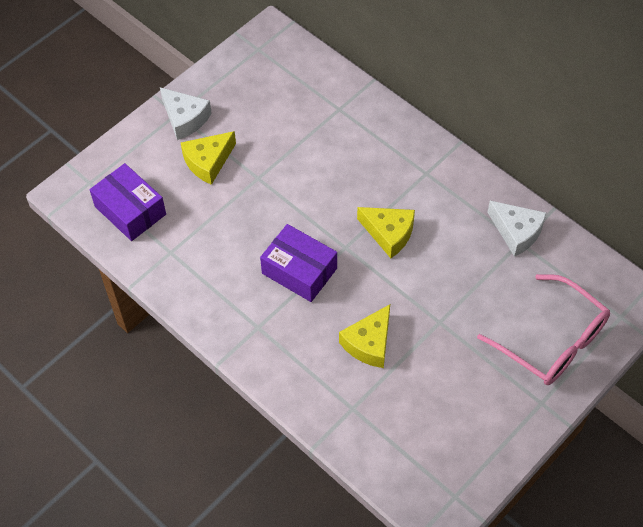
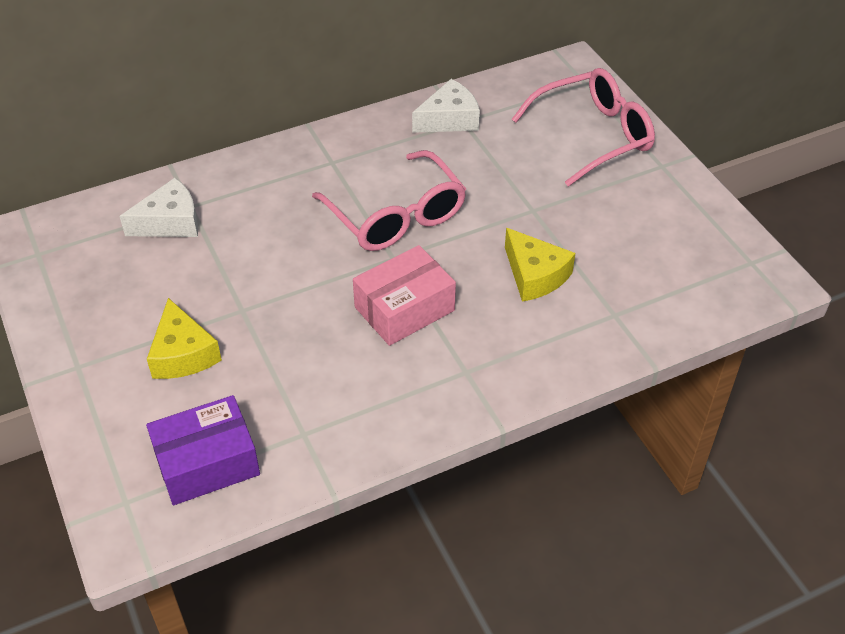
camera: 70 degrees left, 10 degrees down
(185, 119) = (93, 359): white cheese -> white cheese (170, 222)
(299, 271) = (404, 309): purple box -> pink box
(389, 233) = (396, 215): yellow cheese -> pink glasses

